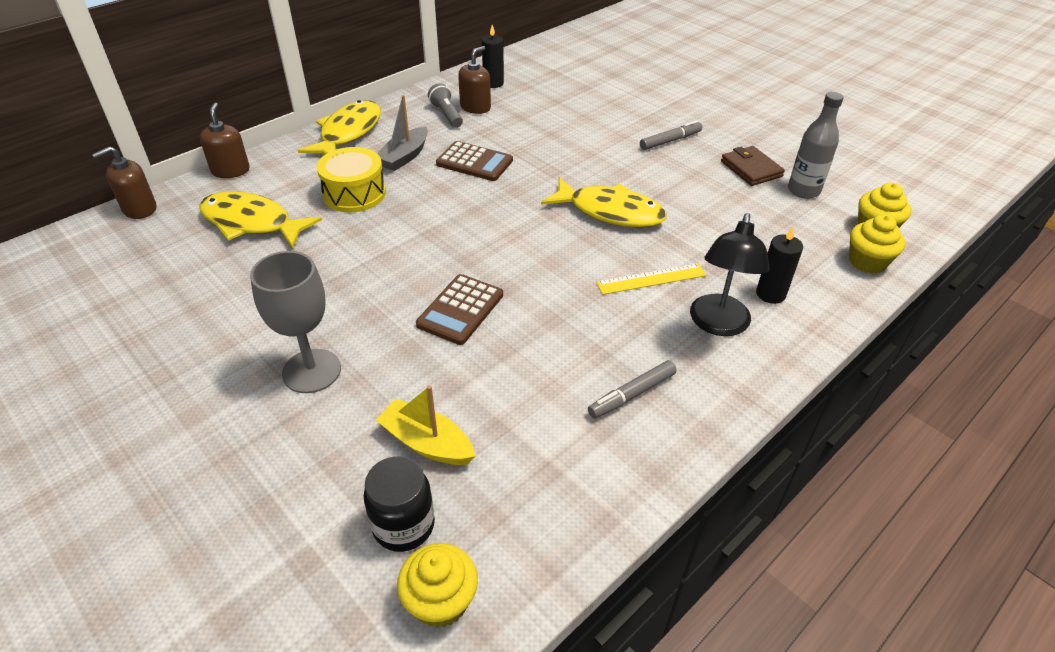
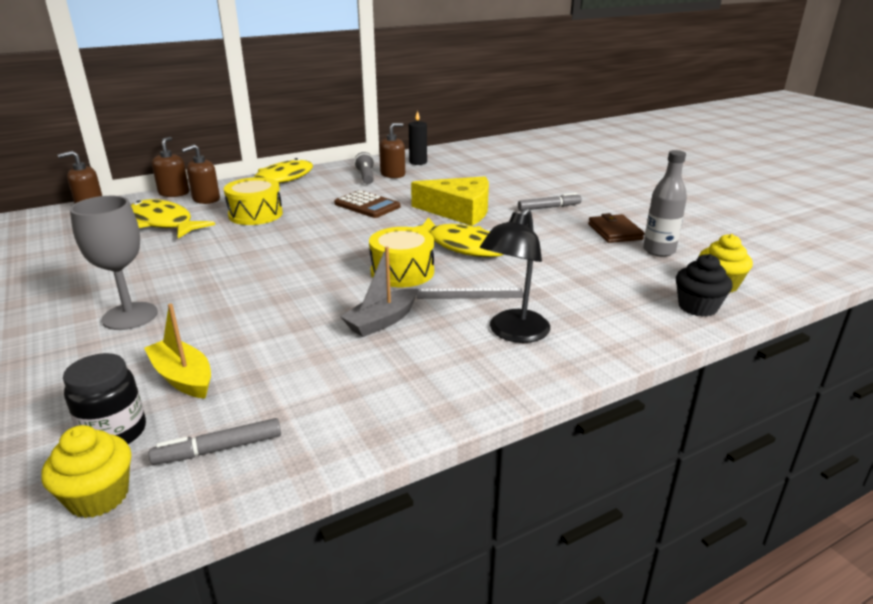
camera: 15 degrees right, 15 degrees down
(278, 176) = (206, 199): none -> brown soap dispenser
(404, 157) = (313, 197): grey boat -> grey boat (382, 321)
(460, 310) = (283, 293): brown calculator -> none
(568, 259) = (402, 272): none -> yellow drum
(579, 158) = (459, 211): none -> yellow cheese
(632, 394) = (394, 372): grey marker -> grey marker (219, 449)
(651, 279) = (469, 294): yellow ruler -> grey ruler
(770, 294) = (581, 318): black candle -> none
(867, 262) = (697, 307): yellow cupcake -> black cupcake

